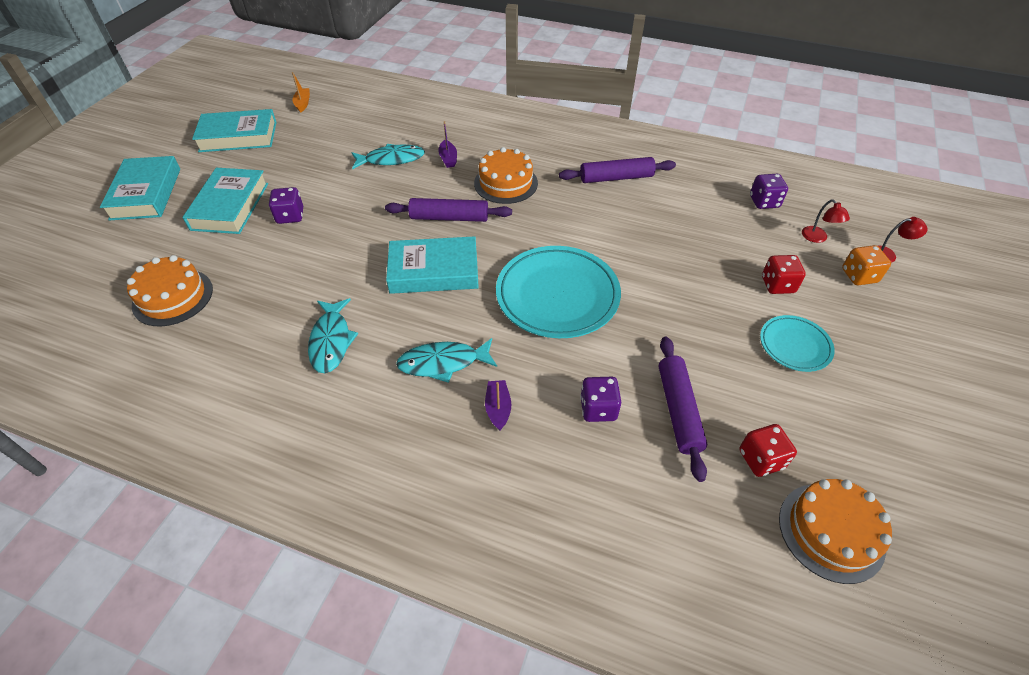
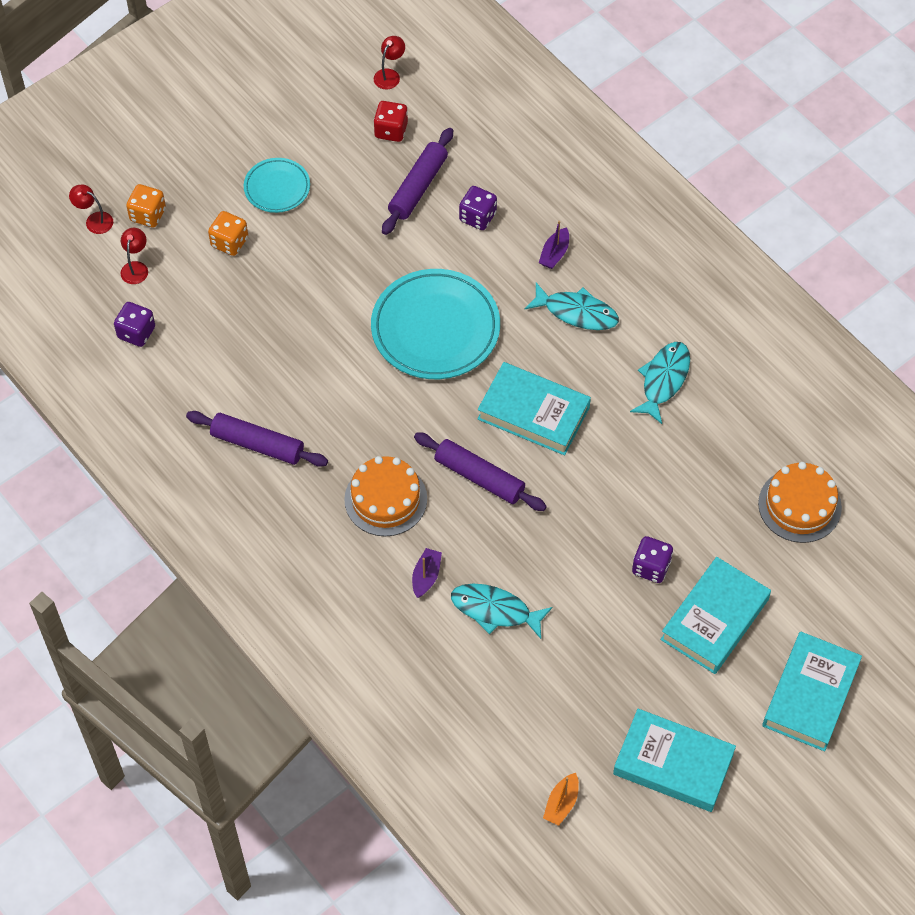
camera: 150 degrees left, 10 degrees up
(777, 285) = (229, 242): red dice -> orange dice
(831, 531) = (389, 75): orange cake -> red lamp

